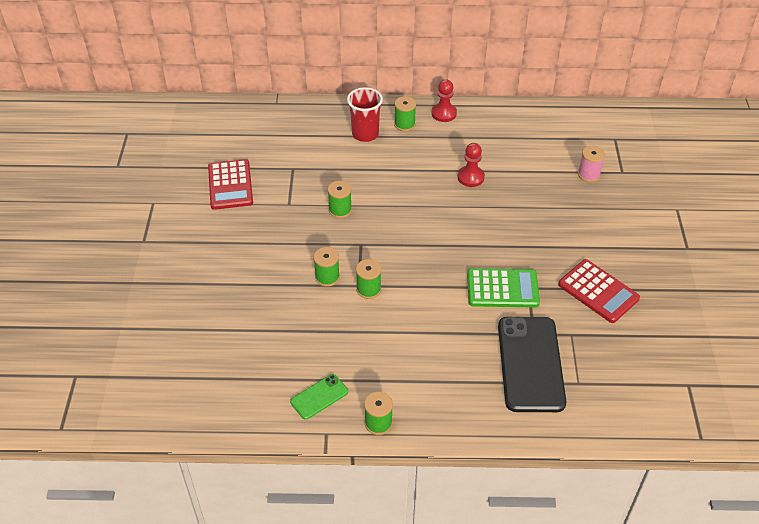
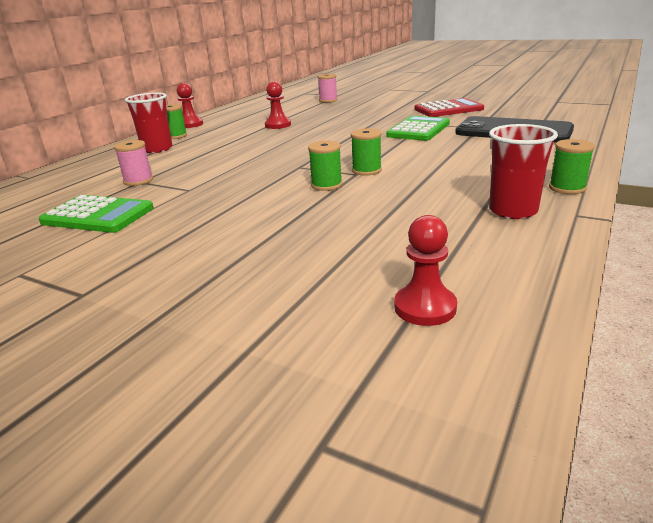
camera: 60 degrees left, 20 degrees down
(177, 381) = (425, 307): none -> red pawn
(230, 185) = (98, 215): red calculator -> green calculator
(293, 167) = (138, 181): none -> pink spool
(319, 397) = (513, 211): green phone -> red cup
(340, 210) = (238, 169): green spool -> none

